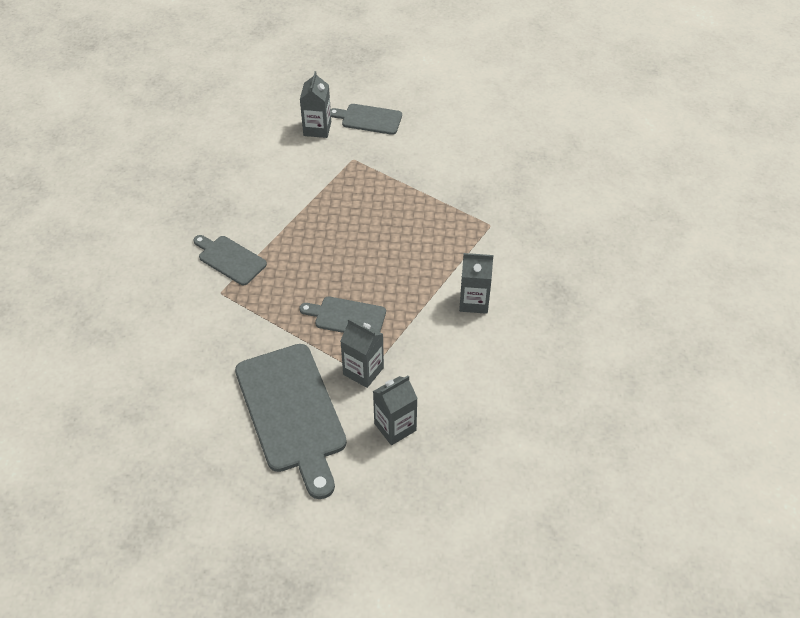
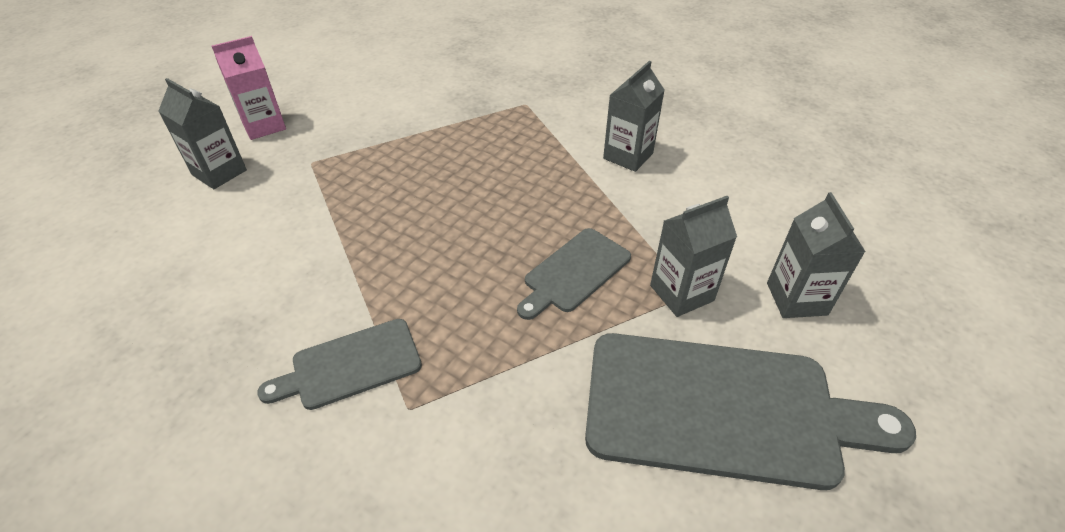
camera: 60 degrees left, 5 degrees down
(369, 119) = (264, 126): grey cutting board -> pink carton

